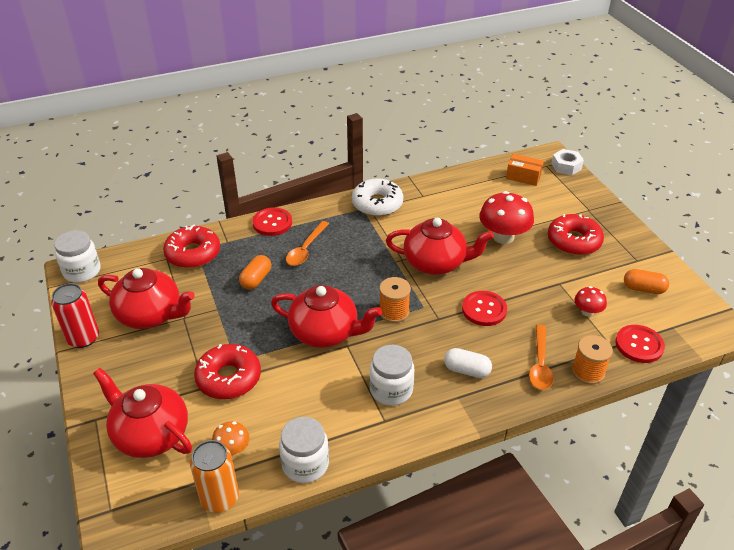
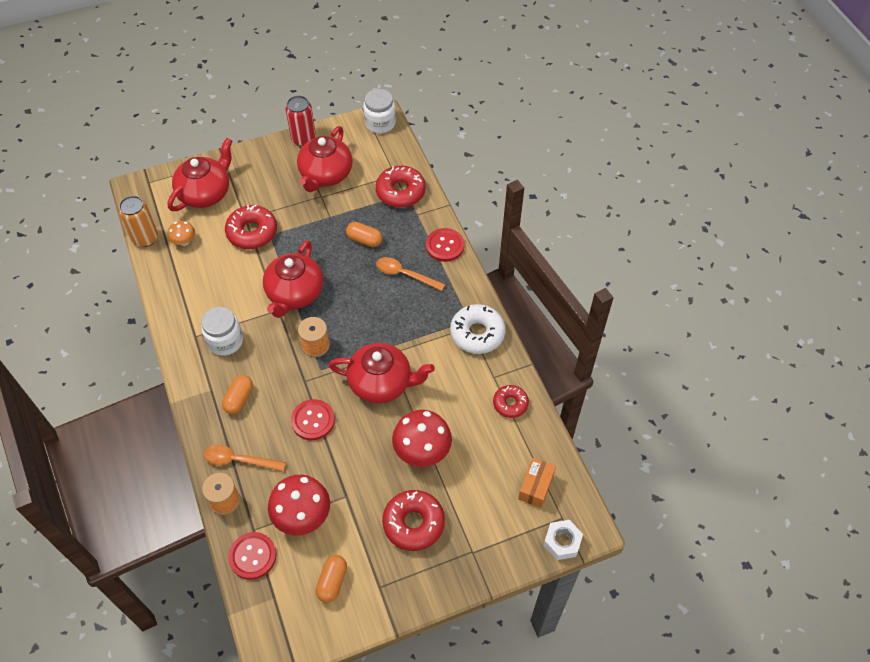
camera: 90 degrees right, 15 degrees up
(305, 464) = (164, 285): white jar -> none
(436, 263) = (381, 383): red teapot -> red teapot turned 90 degrees counterclockwise
(449, 187) = (510, 404): none -> red donut
(466, 370) = (239, 399): white capsule -> orange capsule
(587, 312) = (302, 516): red mushroom -> red mushroom, size x1.89

